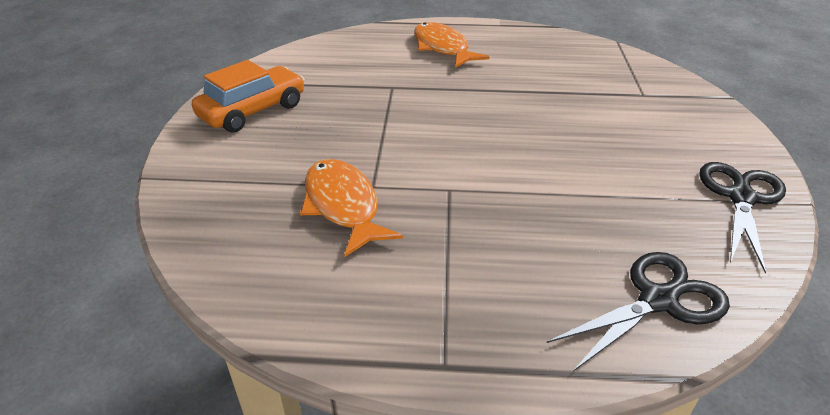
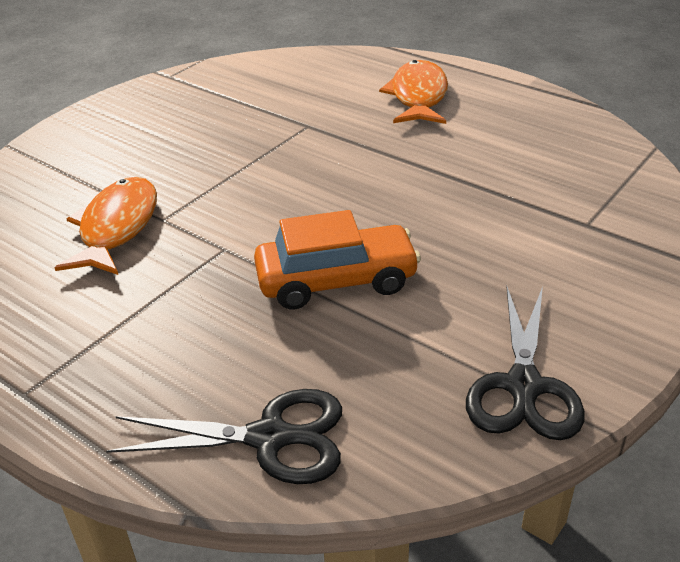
camera: 35 degrees right, 0 degrees up
(253, 111) = (154, 111): orange car -> orange car (336, 280)
(741, 198) = (523, 386): black scissors -> black scissors turned 135 degrees clockwise

